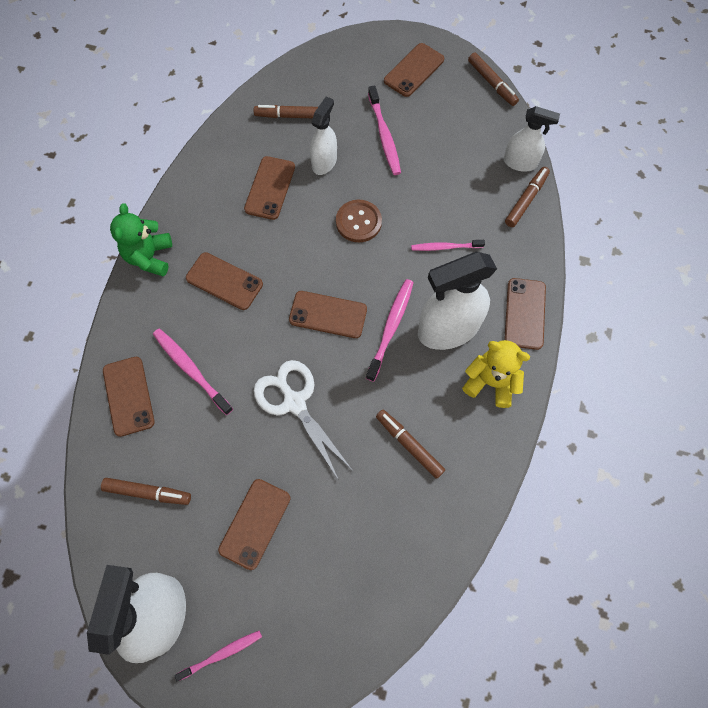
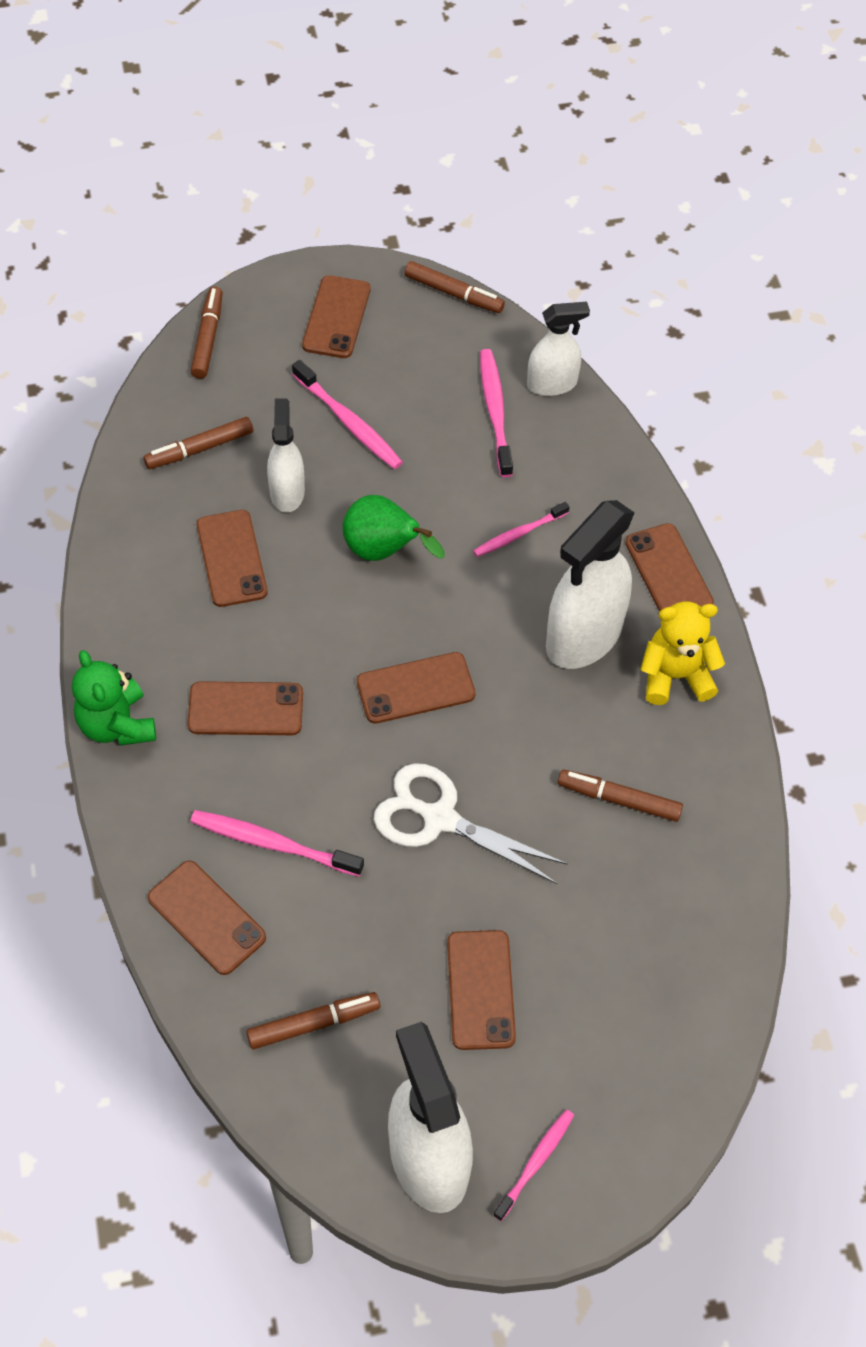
camera: 30 degrees left, 10 degrees down
(358, 222) = (383, 551): brown button -> green pear
(391, 328) = (509, 667): pink toothbrush -> pink toothbrush (495, 411)
(526, 200) = (587, 429): brown marker -> brown marker (207, 338)

